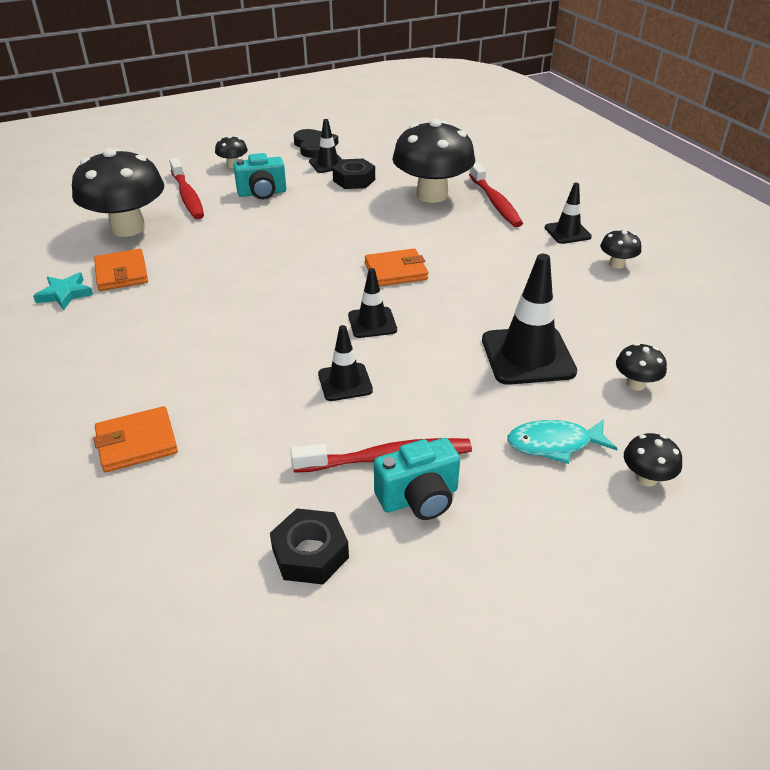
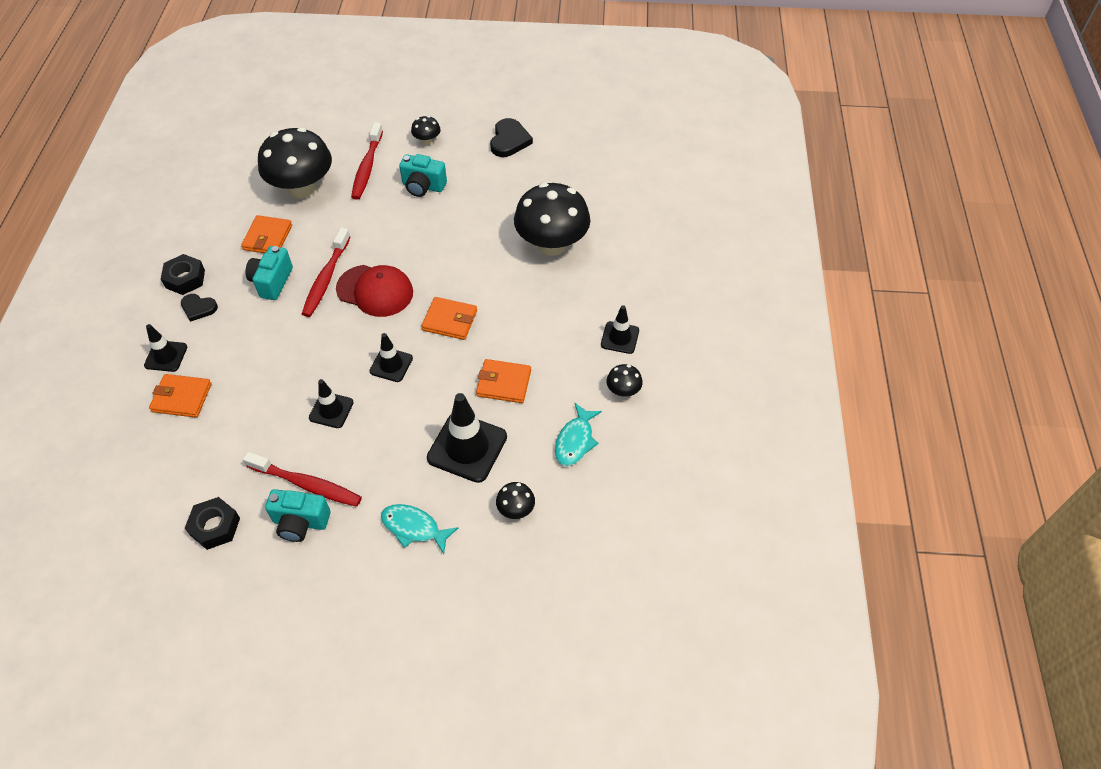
camera: 30 degrees right, 15 degrees up
(65, 294) = (221, 243): turquoise star -> none
(84, 355) = (198, 308): none -> black heart
(162, 305) = (272, 282): none -> turquoise camera
(291, 275) = (375, 291): none -> red cap
(328, 164) = (501, 169): black traffic cone -> black traffic cone (166, 356)
(354, 180) = (505, 199): black nut -> black nut (185, 279)
(495, 202) = (595, 276): red toothbrush -> red toothbrush (326, 279)
(503, 296) = (503, 383): none -> orange wallet
(622, 312) = (575, 441): none -> turquoise fish
(646, 478) = (445, 583): black mushroom -> none

